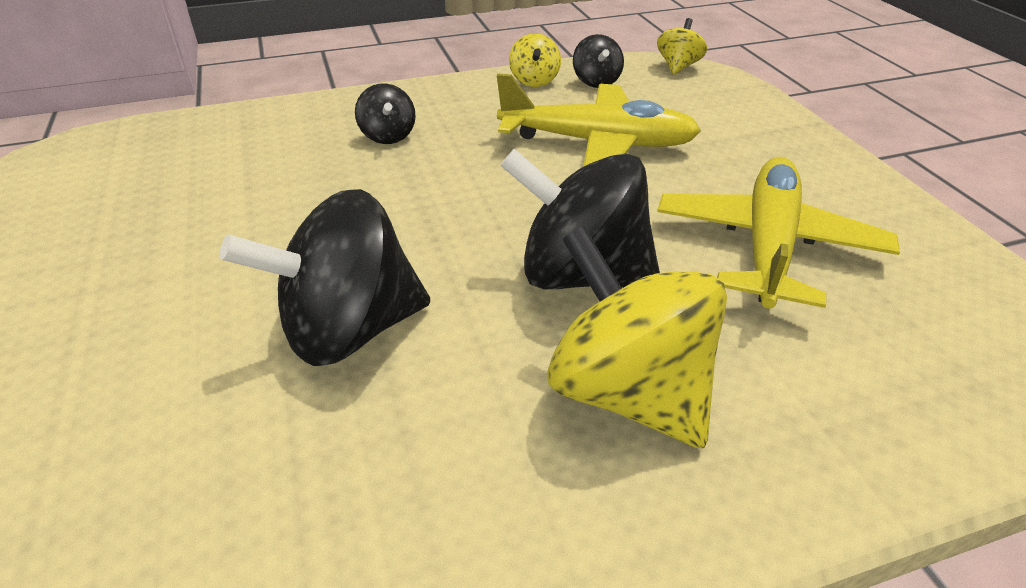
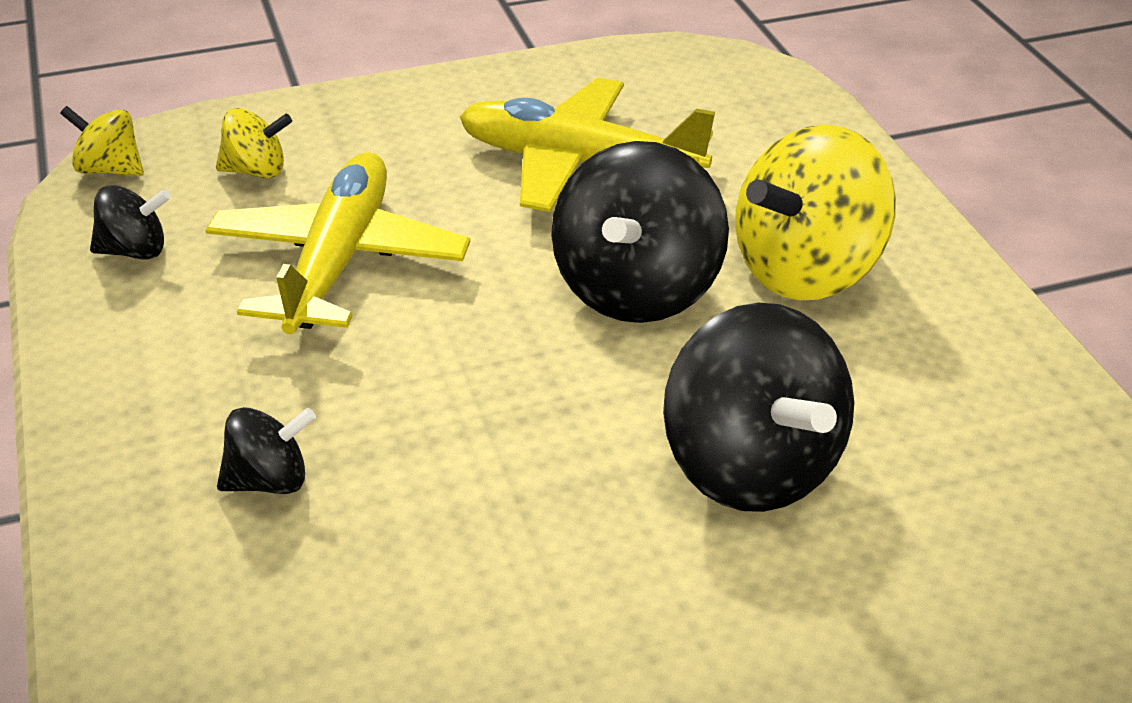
camera: 90 degrees left, 0 degrees up
(534, 81) = (107, 316): yellow spinning top -> yellow spinning top (256, 171)

